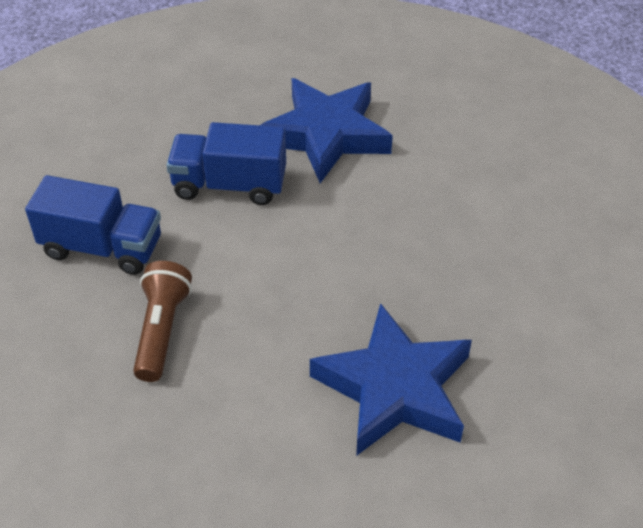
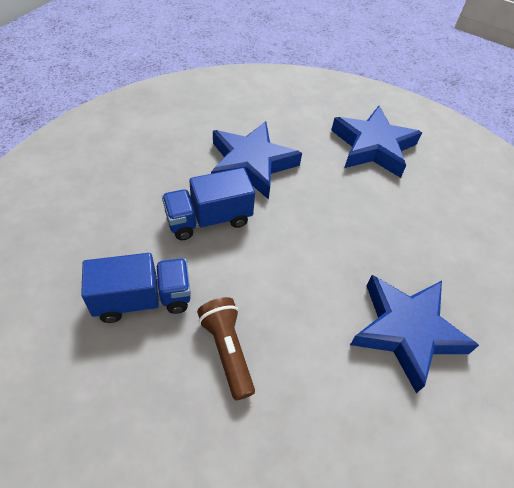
camera: 30 degrees left, 5 degrees up
(517, 157) = (373, 147): none -> blue star

